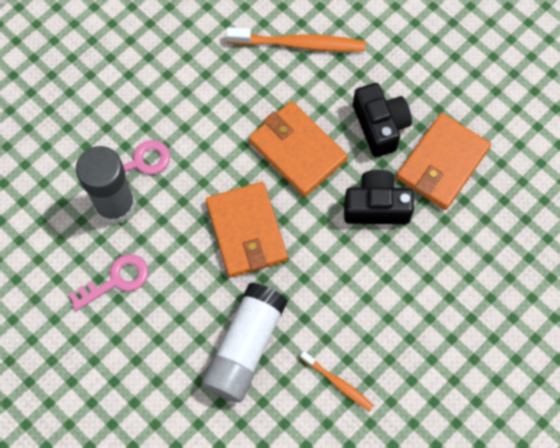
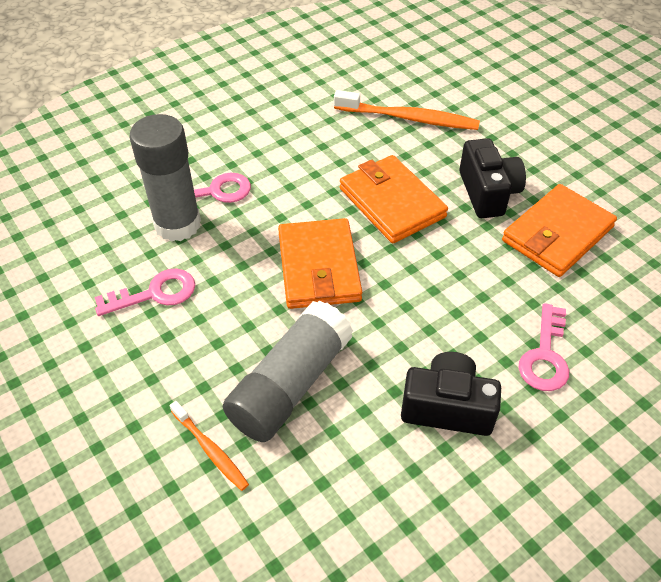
camera: 10 degrees right, 20 degrees down
(245, 347) = (290, 385): white glue stick -> grey glue stick
(338, 383) = (403, 444): orange toothbrush -> orange toothbrush (210, 450)
(376, 206) = (475, 263): black camera -> black camera (447, 407)
(437, 288) = (545, 356): none -> pink key

